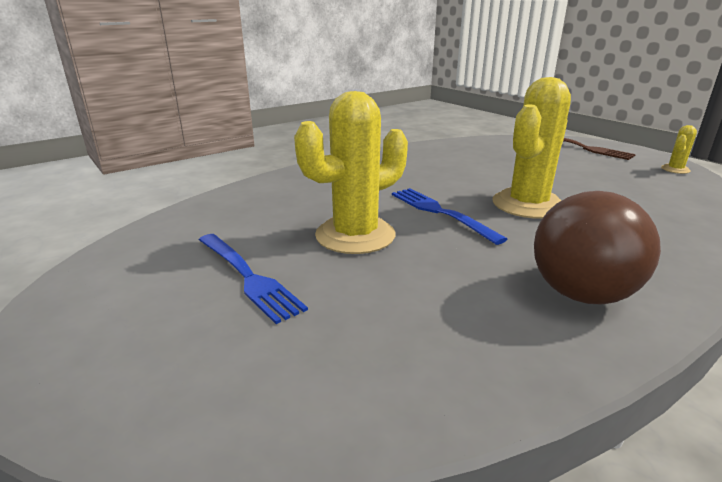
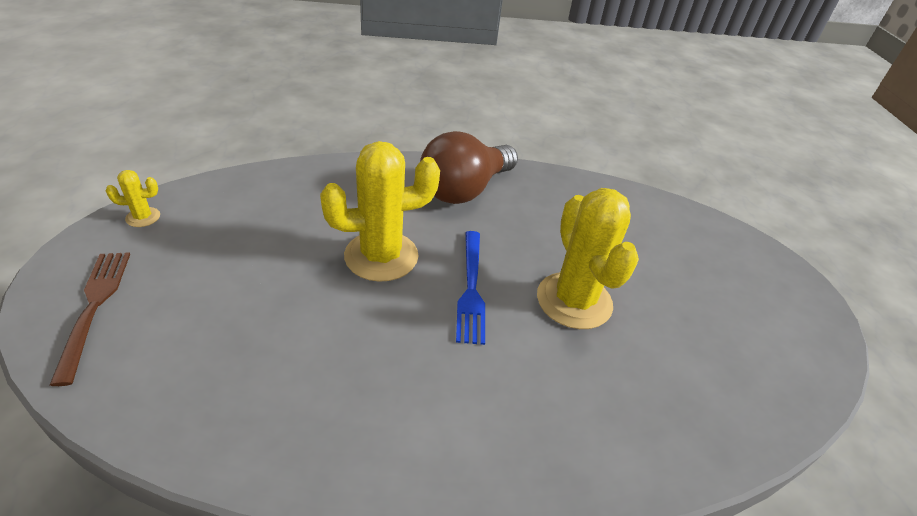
camera: 150 degrees left, 15 degrees up
(248, 277) = (680, 299): blue fork -> none
(355, 235) = (574, 301): yellow cactus -> yellow cactus turned 75 degrees clockwise
(589, 282) = (465, 189): brown light bulb -> brown light bulb turned 150 degrees clockwise

